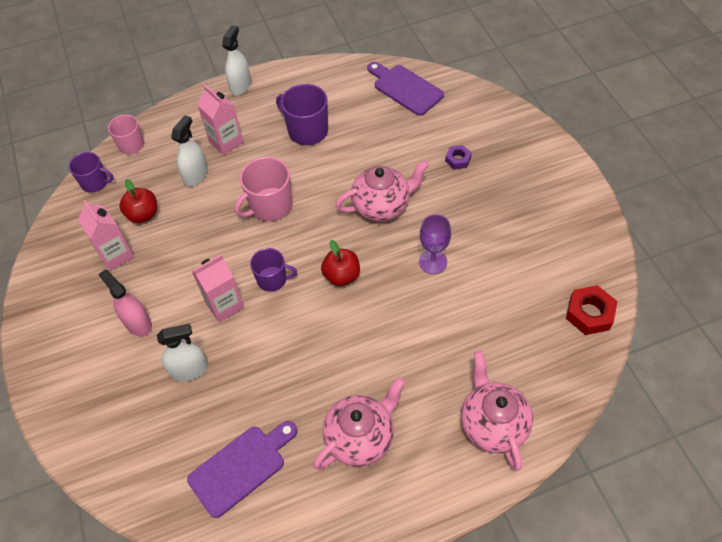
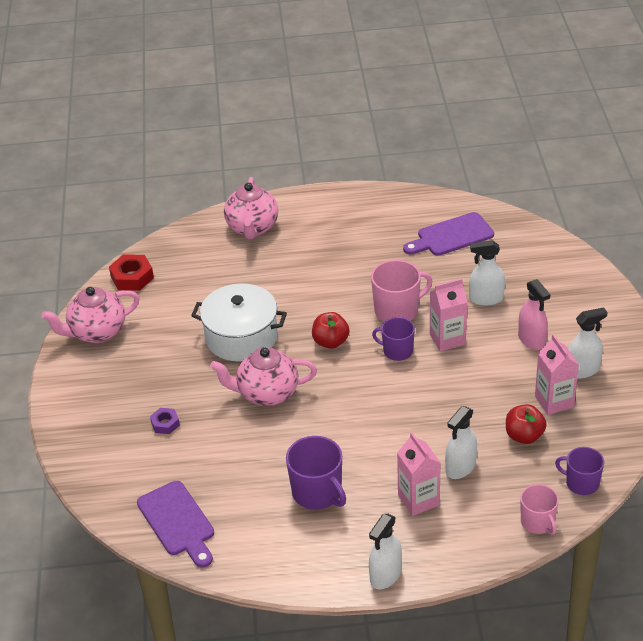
camera: 165 degrees left, 15 degrees down
(88, 296) = (582, 370): none -> white spray bottle
(270, 206) = (383, 417): pink mug -> pink mug (397, 310)
(360, 437) = (355, 237): pink teapot -> pink teapot (97, 332)
(433, 262) = (241, 337): purple goblet -> white pot

